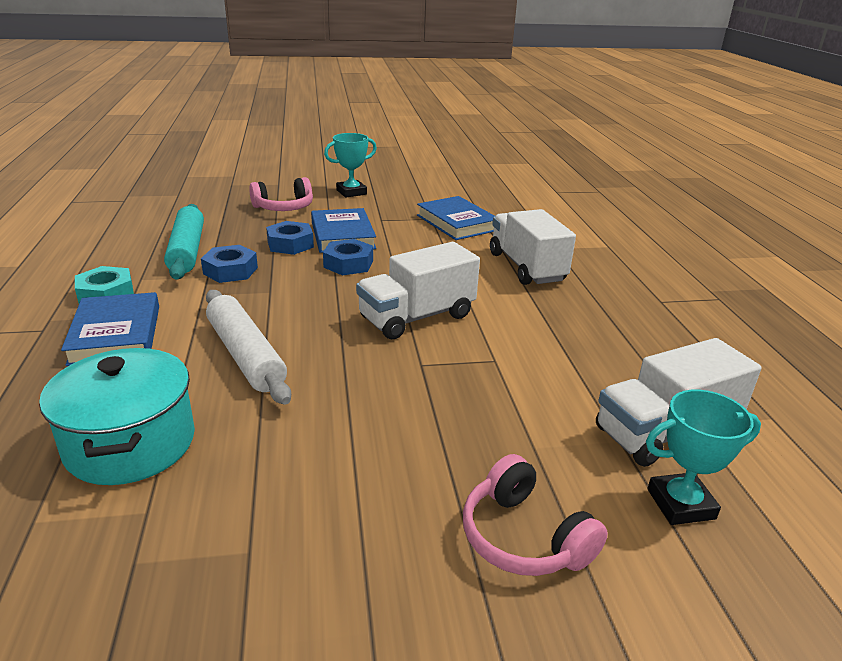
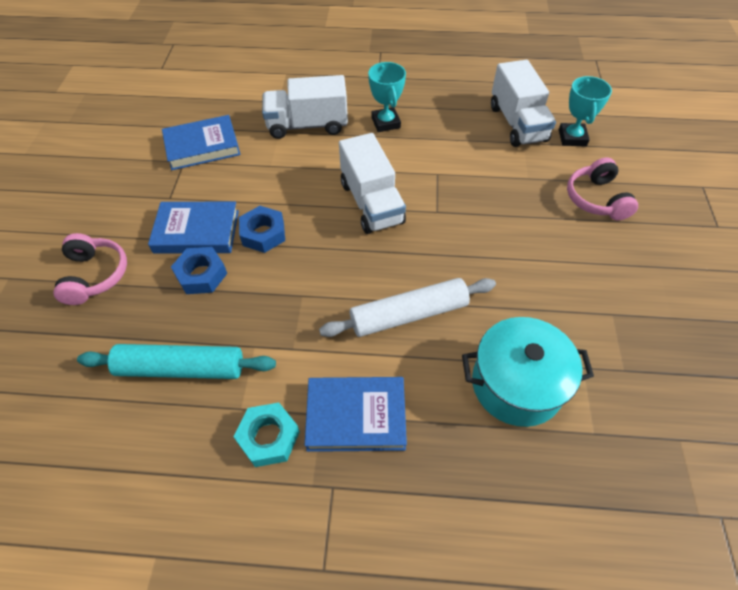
camera: 75 degrees left, 25 degrees up
(230, 271) = (247, 326): blue nut -> none
(351, 192) = (79, 212): turquoise trophy -> turquoise trophy (385, 123)
(524, 537) = (596, 199): pink headphones -> pink headphones turned 105 degrees clockwise

